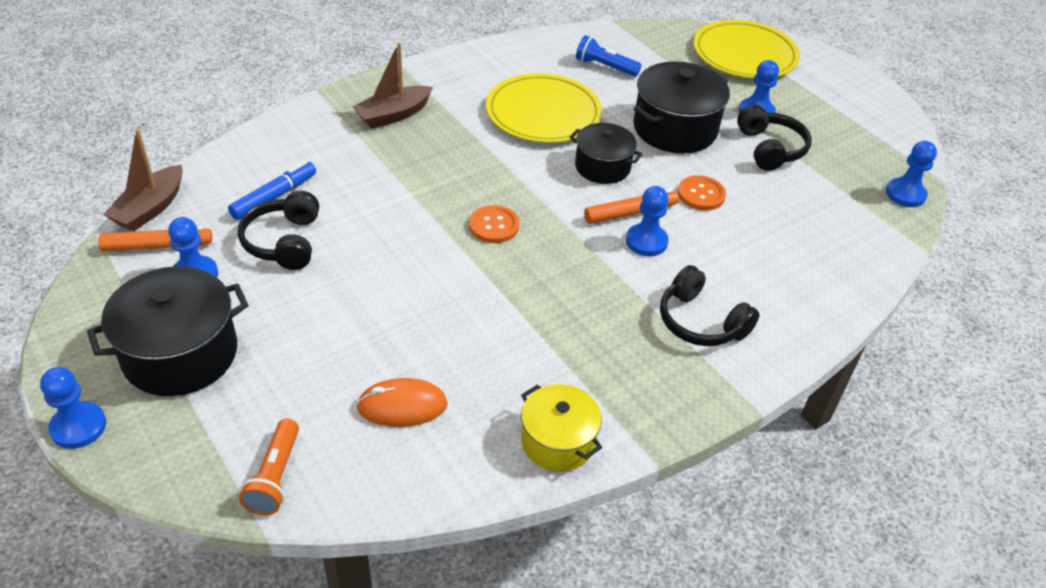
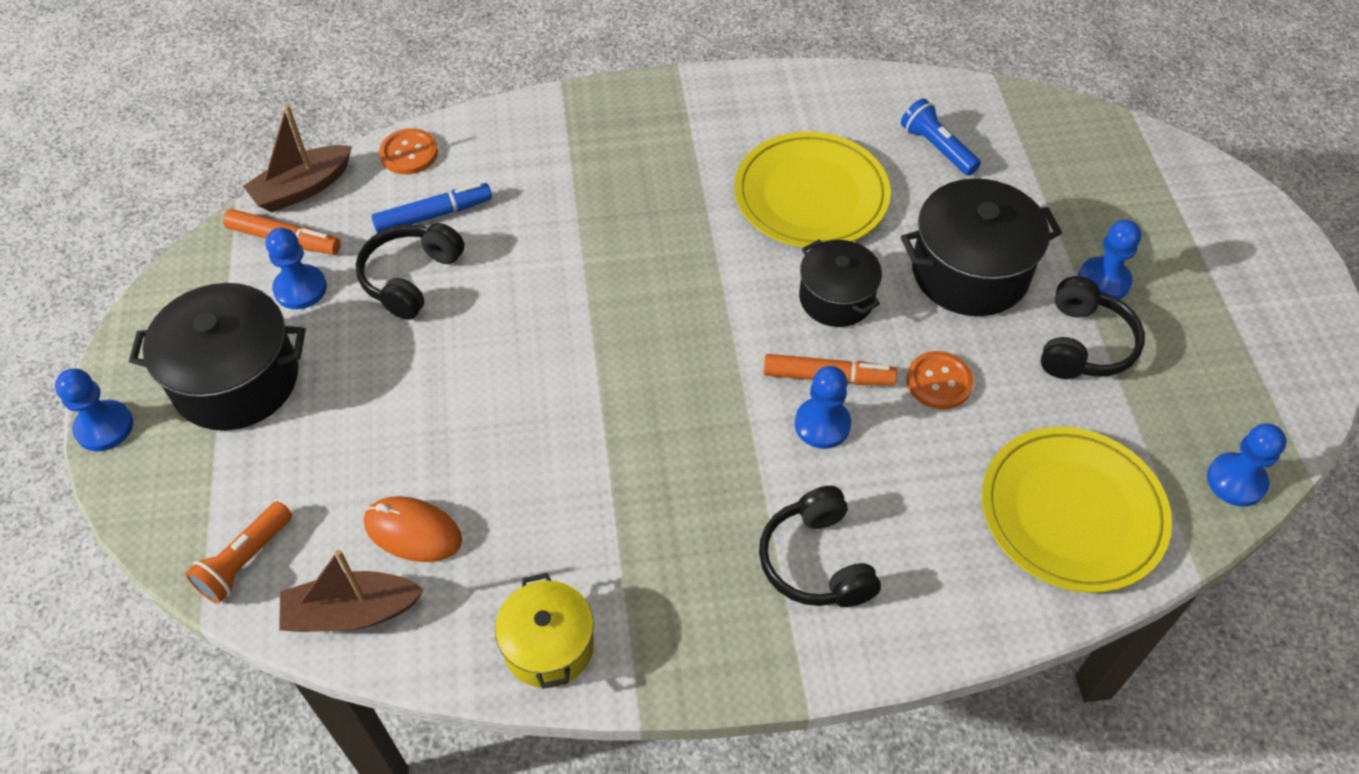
camera: 30 degrees right, 10 degrees up
(393, 115) = (627, 143): brown boat -> brown boat (352, 612)
(494, 226) = (651, 337): orange button -> orange button (409, 153)
(744, 54) = (1151, 183): yellow plate -> yellow plate (1072, 512)

